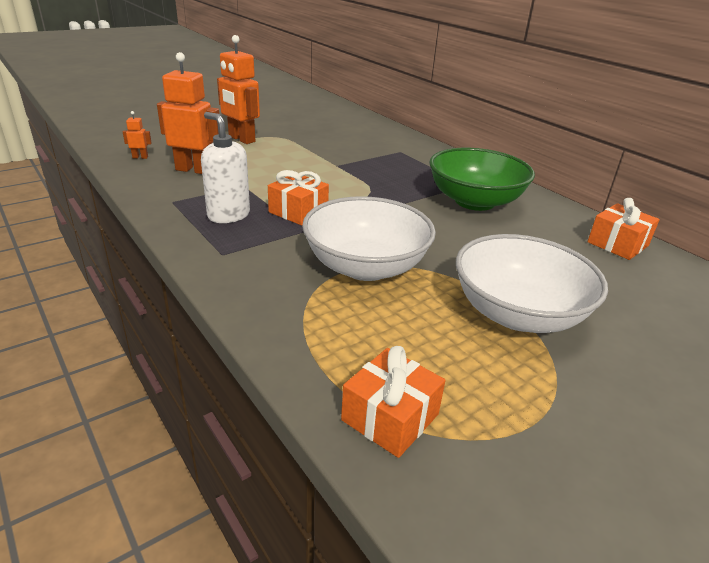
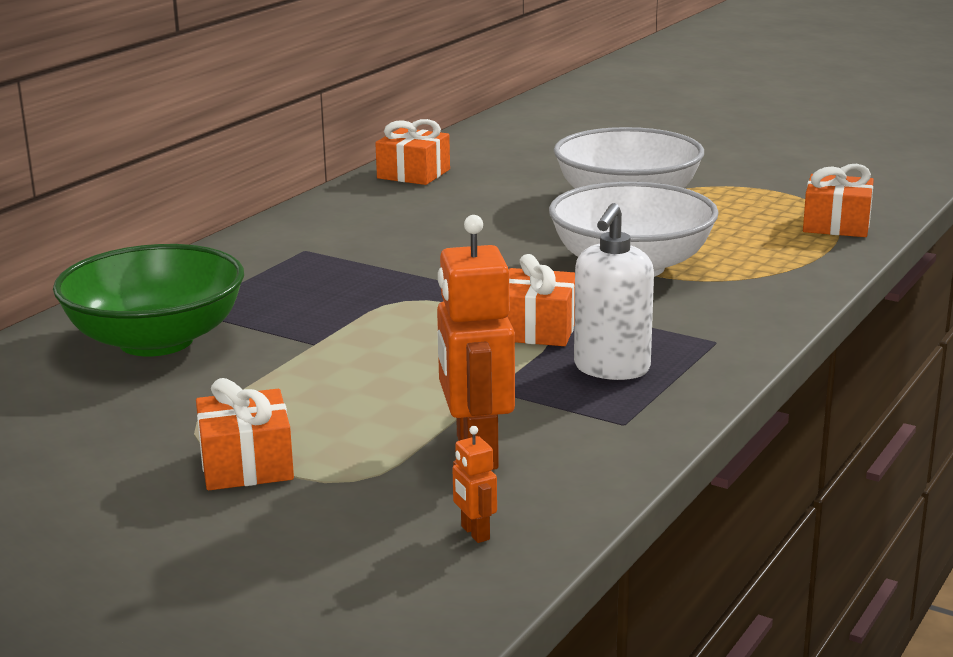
camera: 110 degrees left, 10 degrees down
(241, 139) = (246, 464): orange robot -> orange gift
(474, 201) = (366, 240): green bowl -> green bowl (156, 341)

